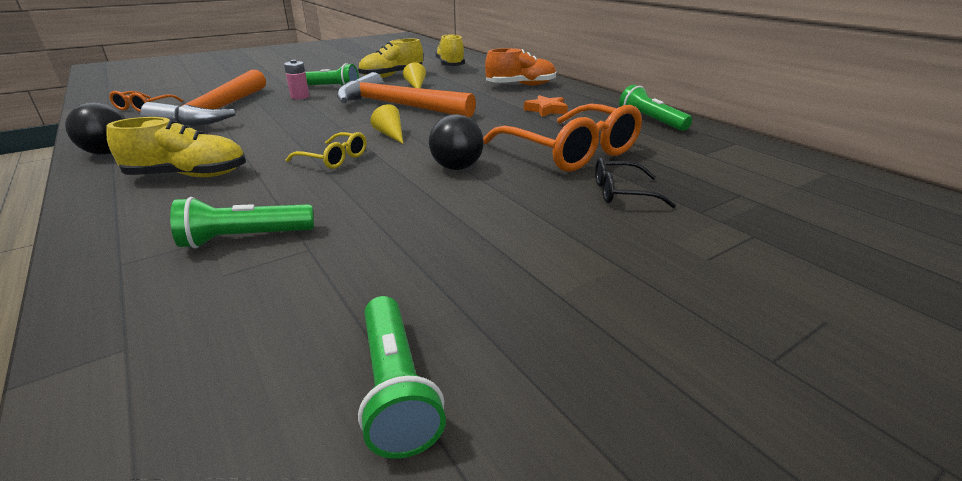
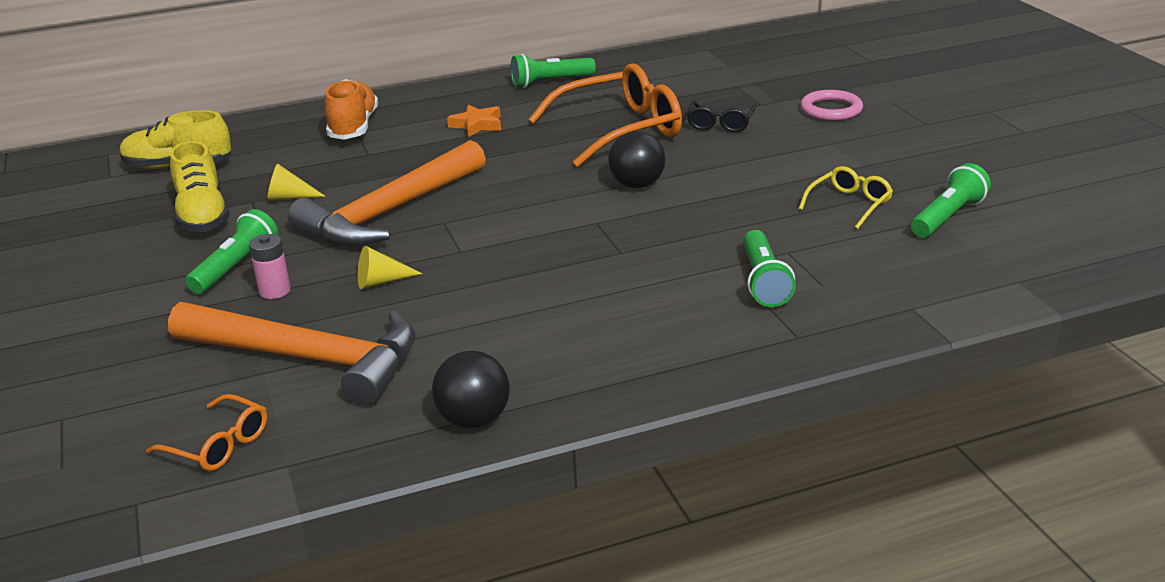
camera: 75 degrees left, 0 degrees up
(188, 175) = (596, 337): yellow shoe -> none
(334, 159) = (581, 249): yellow glasses -> yellow glasses (849, 204)
(391, 135) = (515, 217): yellow cone -> yellow cone (381, 281)
(395, 387) = (947, 217): green flashlight -> green flashlight turned 45 degrees counterclockwise
(734, 261) = (831, 110): none -> pink ring

